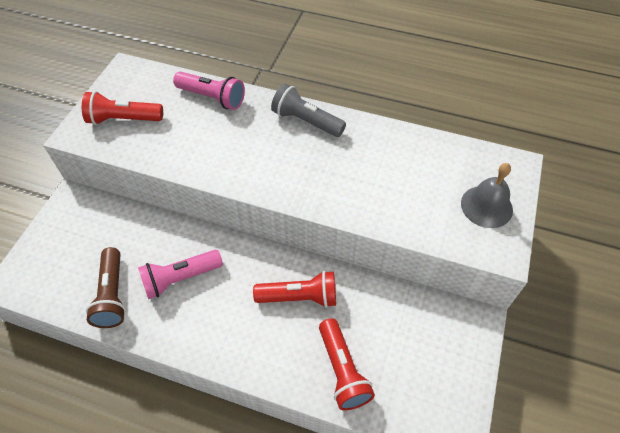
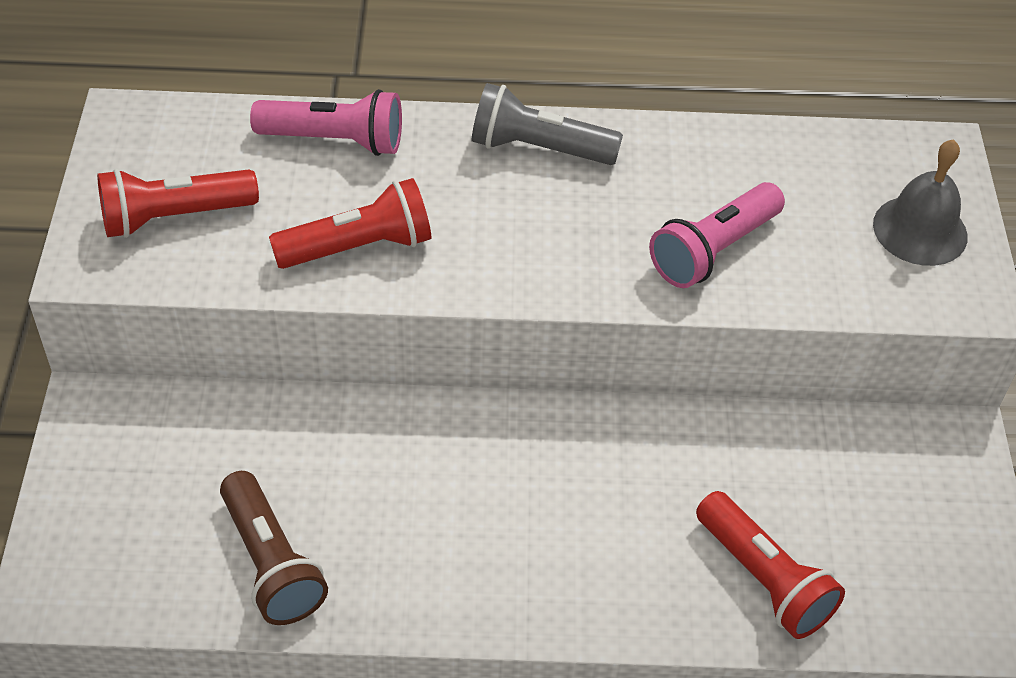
camera: 20 degrees left, 5 degrees down
(180, 278) = (392, 500): pink flashlight -> pink flashlight (713, 250)
(299, 297) = (634, 476): red flashlight -> red flashlight (358, 247)

